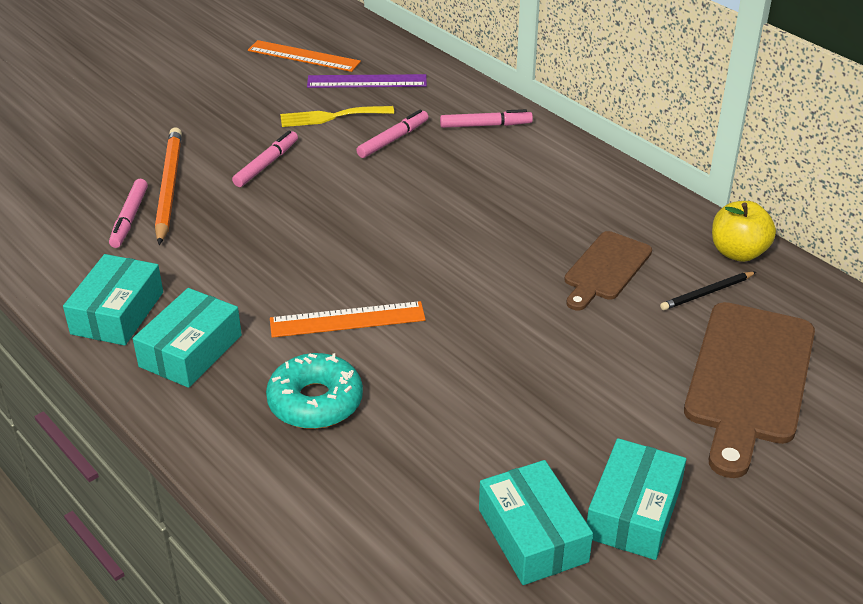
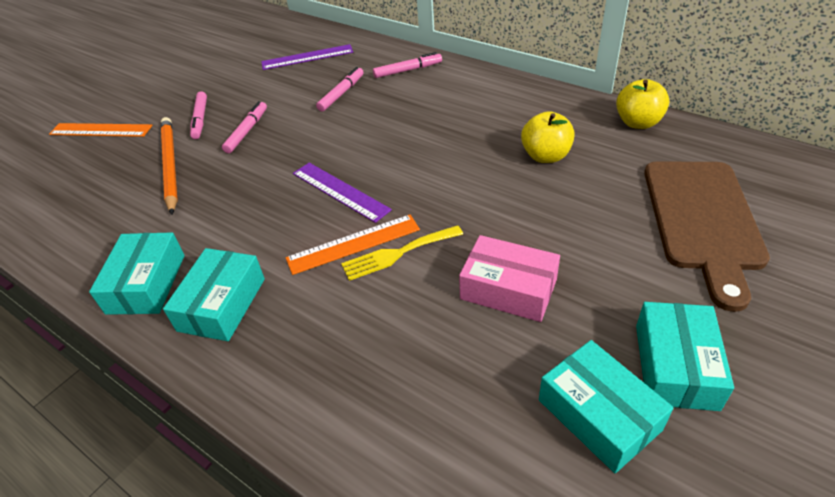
camera: 10 degrees left, 5 degrees up
(129, 218) = (141, 198): pink marker -> pink marker (200, 119)
(303, 56) = (254, 49): orange ruler -> orange ruler (101, 130)
(315, 402) = (350, 327): turquoise donut -> none
(331, 117) = (288, 87): yellow fork -> yellow fork (397, 254)
(352, 259) = (340, 191): none -> purple ruler
(495, 402) = (508, 289): none -> pink box
(605, 269) = (545, 156): brown cutting board -> yellow apple
(707, 293) = (632, 158): black pencil -> none

